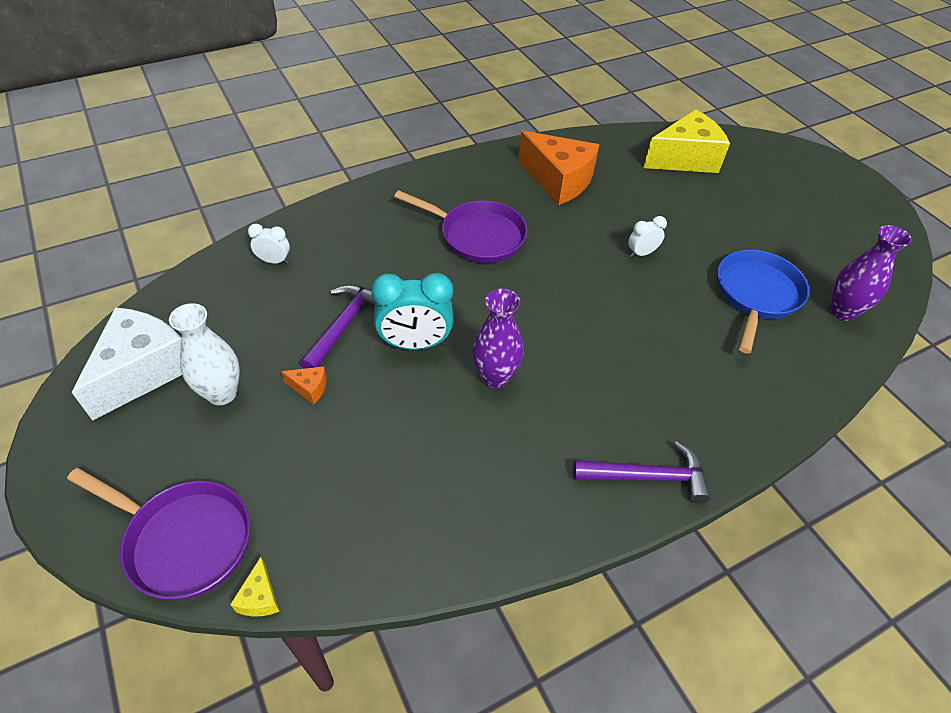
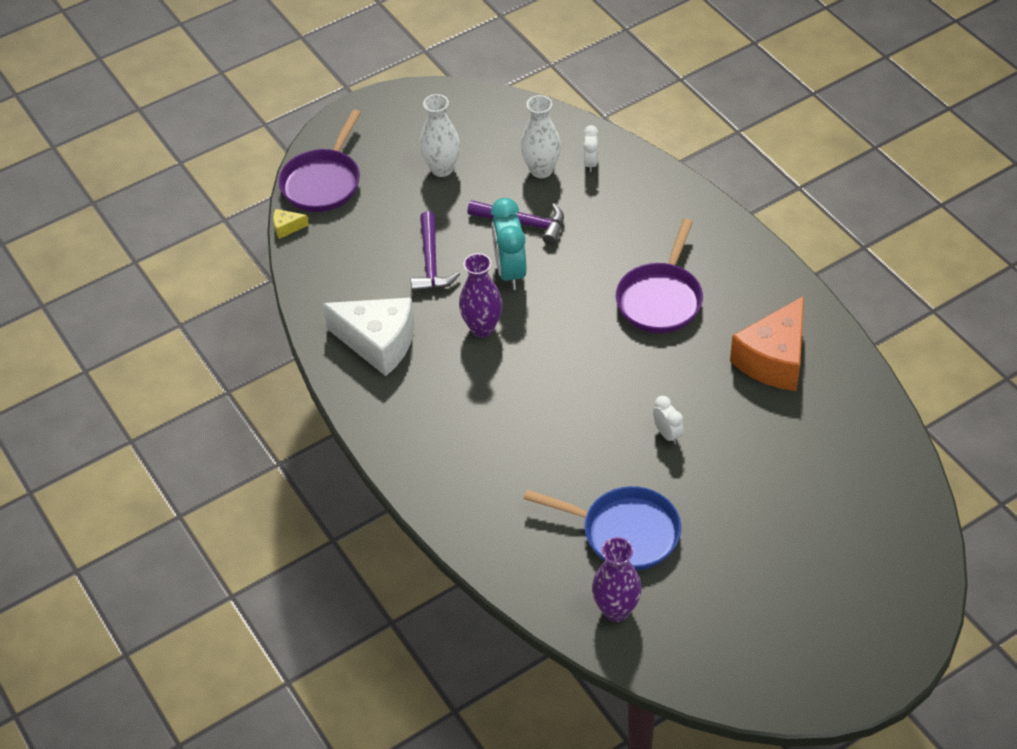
camera: 90 degrees right, 0 degrees up
(143, 371) = (456, 122): white cheese -> white cheese (378, 343)
(266, 301) = (541, 170): none -> white vase
(309, 388) = (454, 216): orange cheese -> none
(647, 477) = (394, 432): purple hammer -> purple hammer (431, 262)
(684, 159) = (858, 483): yellow cheese -> none

